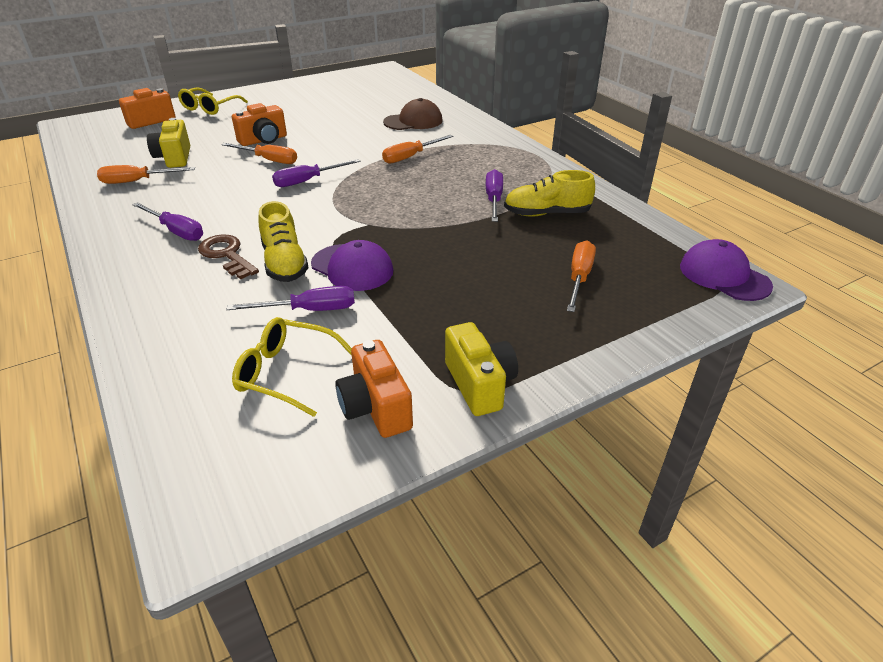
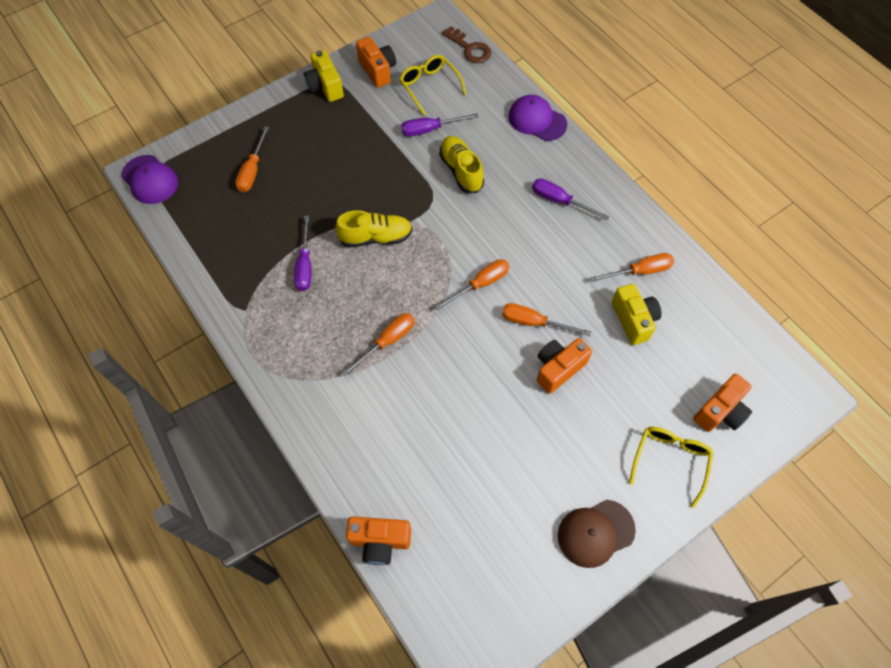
camera: 175 degrees right, 25 degrees up
(227, 255) = (506, 176): brown key -> brown key (469, 48)
(286, 373) = (429, 86): yellow glasses -> yellow glasses turned 135 degrees counterclockwise
(307, 181) = (480, 284): purple screwdriver -> orange screwdriver
(352, 267) = (412, 170): purple cap -> purple cap (537, 120)
(413, 121) = (394, 437): brown cap -> brown cap (595, 533)
(429, 94) = (380, 541): none -> orange camera
(546, 214) = (261, 247): yellow shoe -> yellow shoe (376, 237)

